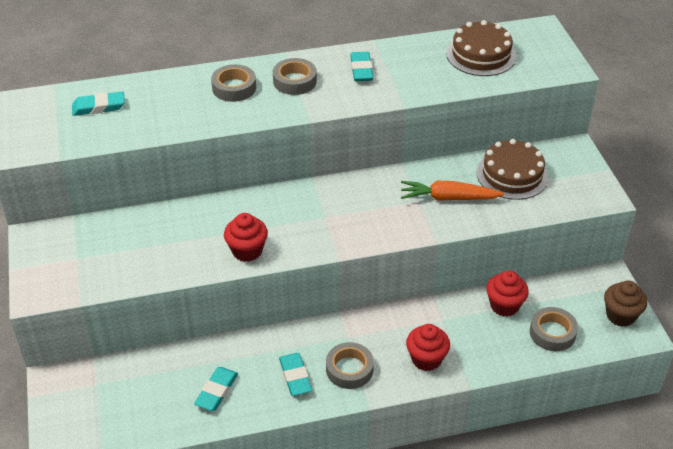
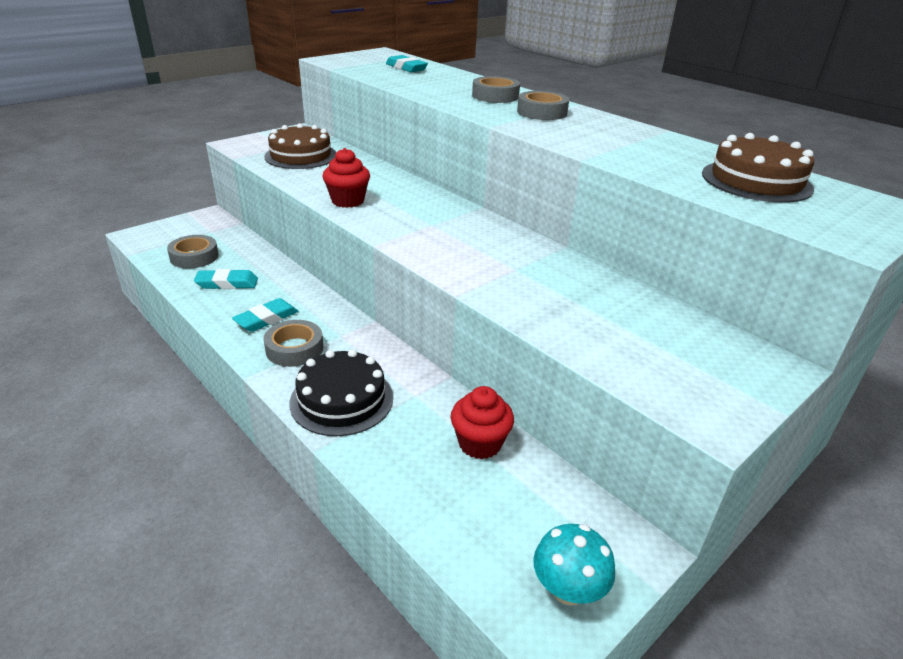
camera: 60 degrees right, 10 degrees down
(361, 70) = (609, 132): turquoise eraser -> none
(426, 359) = (341, 399): red cupcake -> black cake
(448, 198) = (543, 286): orange carrot -> none
(512, 175) = (645, 323): brown cake -> brown cake (301, 156)
(552, 333) = (466, 508): grey tape -> grey tape (194, 257)
(620, 315) = (568, 589): brown cupcake -> turquoise mushroom

